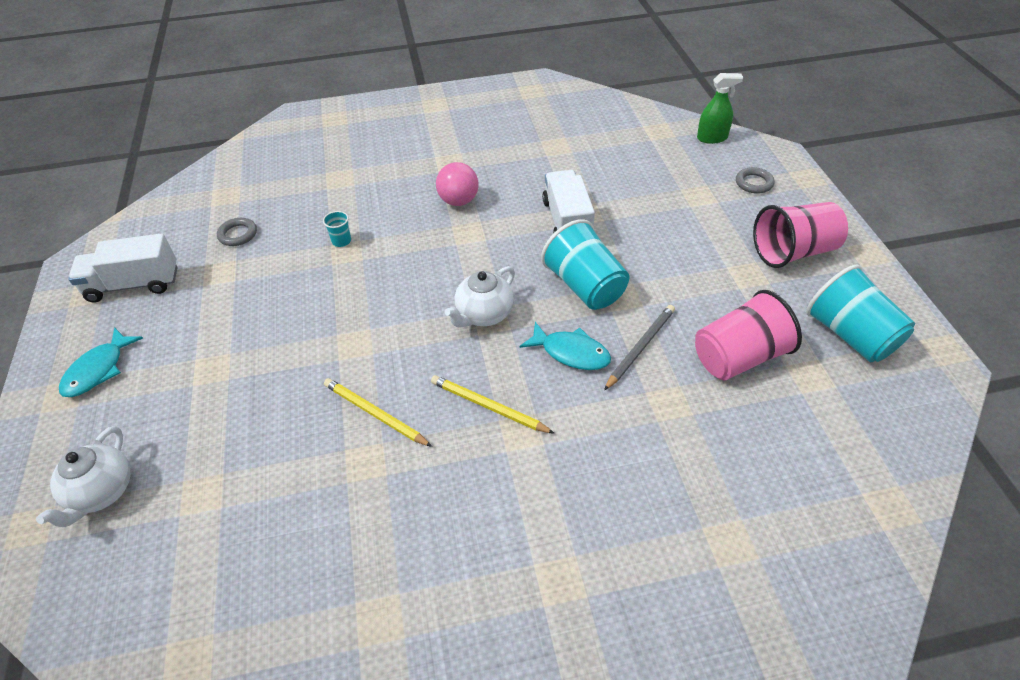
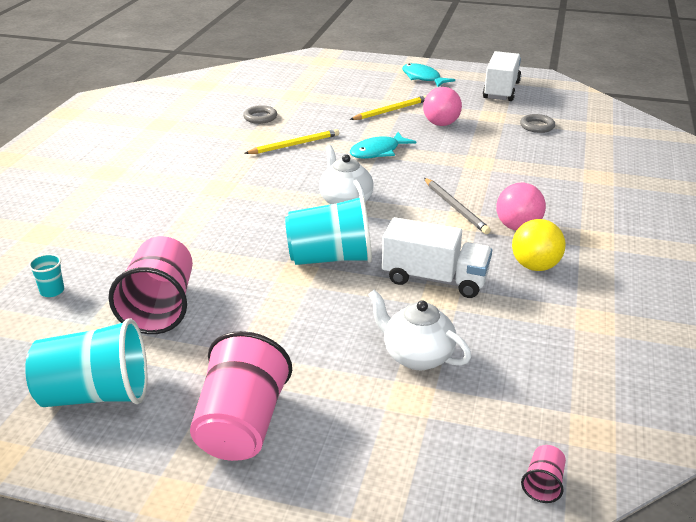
camera: 115 degrees right, 15 degrees down
(101, 492) = (325, 75): white teapot -> white teapot (416, 356)
(258, 305) = (441, 124): none -> pink ball
(341, 241) = (495, 162): turquoise cup -> turquoise cup (52, 291)
(488, 406) = (253, 181): yellow pencil -> yellow pencil (391, 110)
(511, 181) = (535, 266): none -> yellow ball
(571, 353) = (263, 227): turquoise fish -> turquoise fish (378, 152)
(640, 347) = (231, 260): grey pencil -> grey pencil (455, 208)
(712, 138) = (543, 484): green spray bottle -> pink cup
(754, 183) = (398, 468): grey ring -> grey ring (260, 117)

